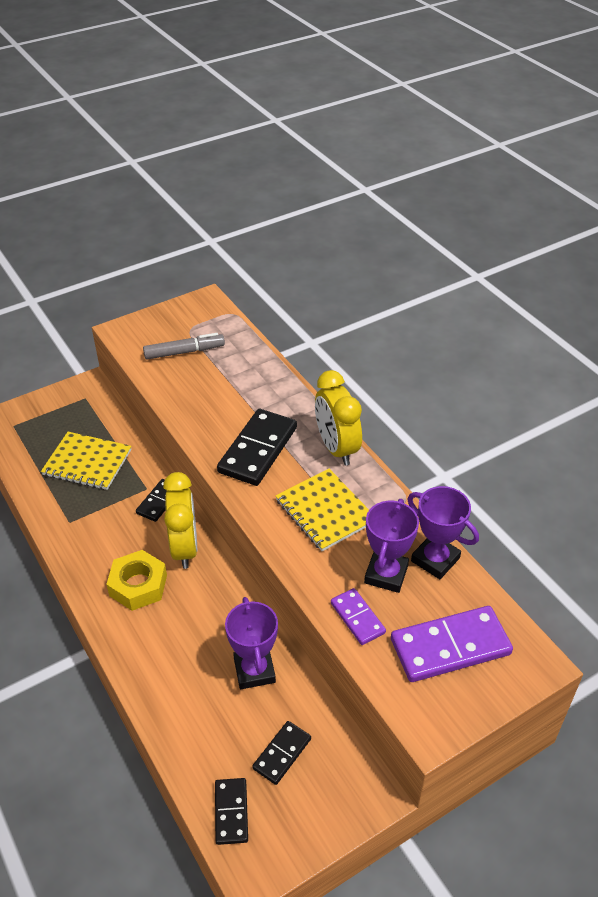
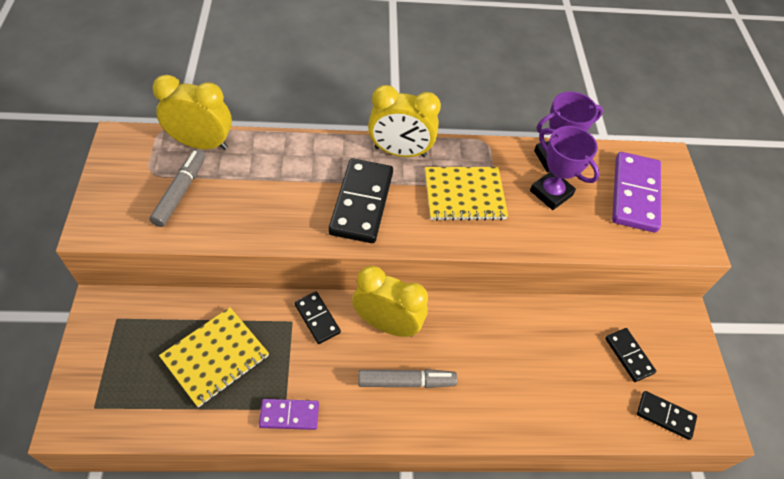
camera: 65 degrees left, 10 degrees up
(138, 585) = (406, 382): yellow nut -> grey marker
(238, 338) = (201, 144): none -> yellow clock
(254, 670) = (545, 336): purple trophy -> none
(257, 450) = (361, 203): black domino -> black domino turned 45 degrees clockwise
(357, 618) = (583, 232): purple domino -> purple domino (289, 415)

